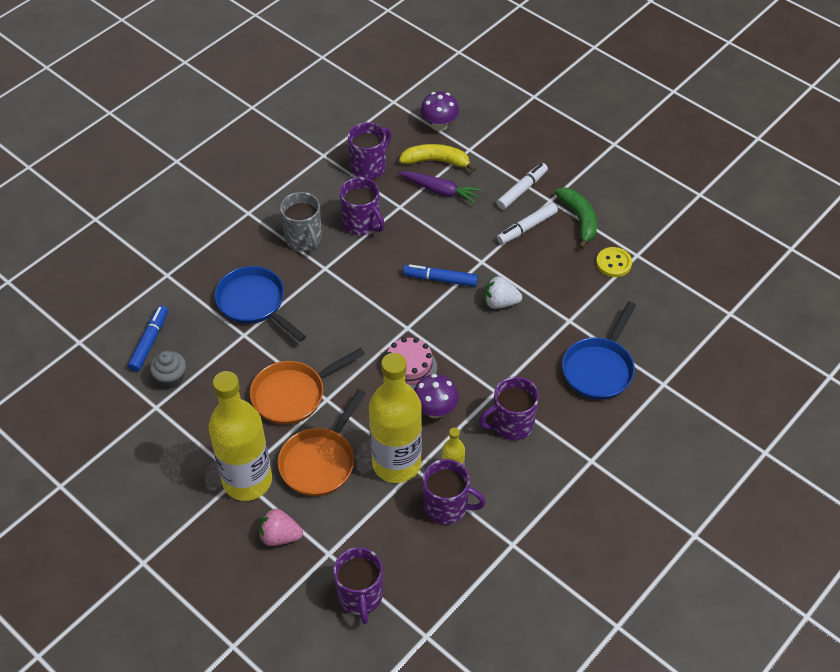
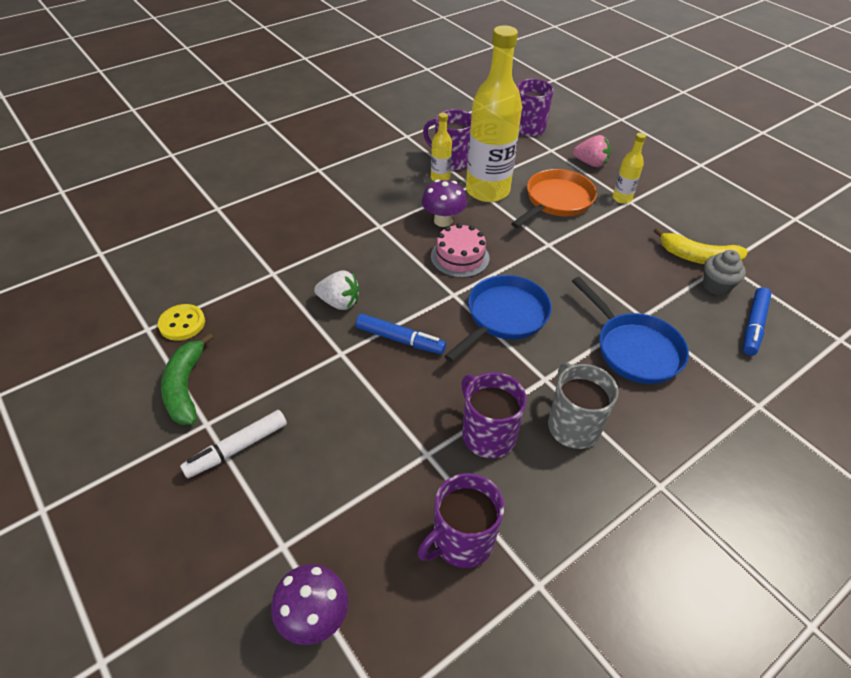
camera: 170 degrees left, 5 degrees down
(247, 480) = (622, 198): yellow bottle -> yellow bottle, size x0.45
(293, 394) = (582, 253): orange pan -> none
(436, 161) = (347, 530): yellow banana -> yellow banana (698, 257)
(440, 191) = (359, 470): purple carrot -> none
(511, 424) = (375, 201): purple mug -> none
(527, 227) = (261, 388): white marker -> none
(599, 369) = (269, 228): blue pan -> blue pan (504, 317)

